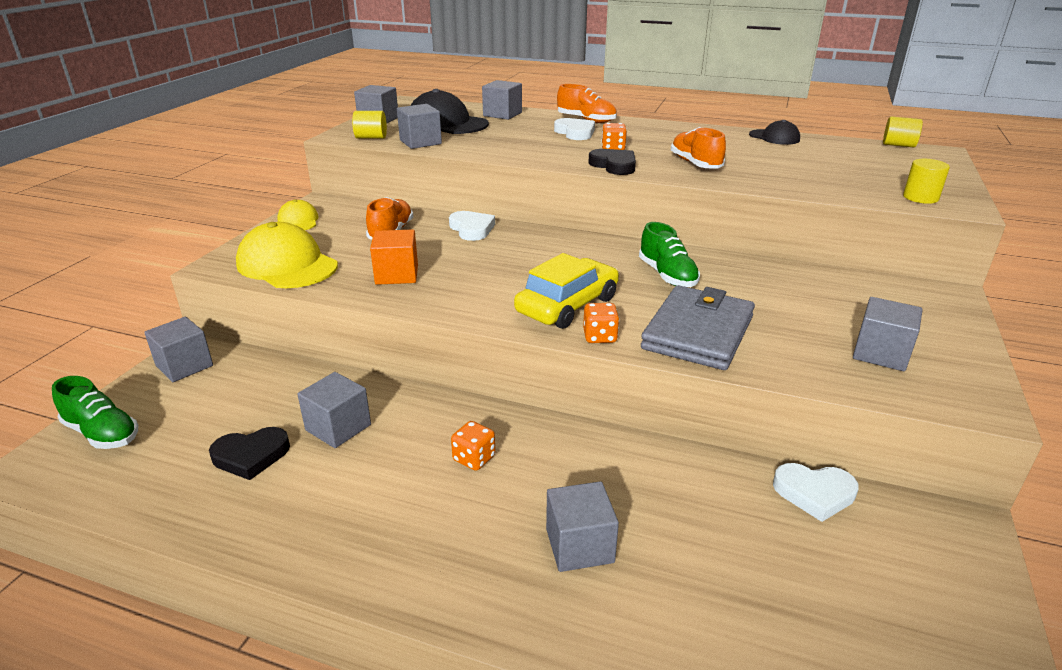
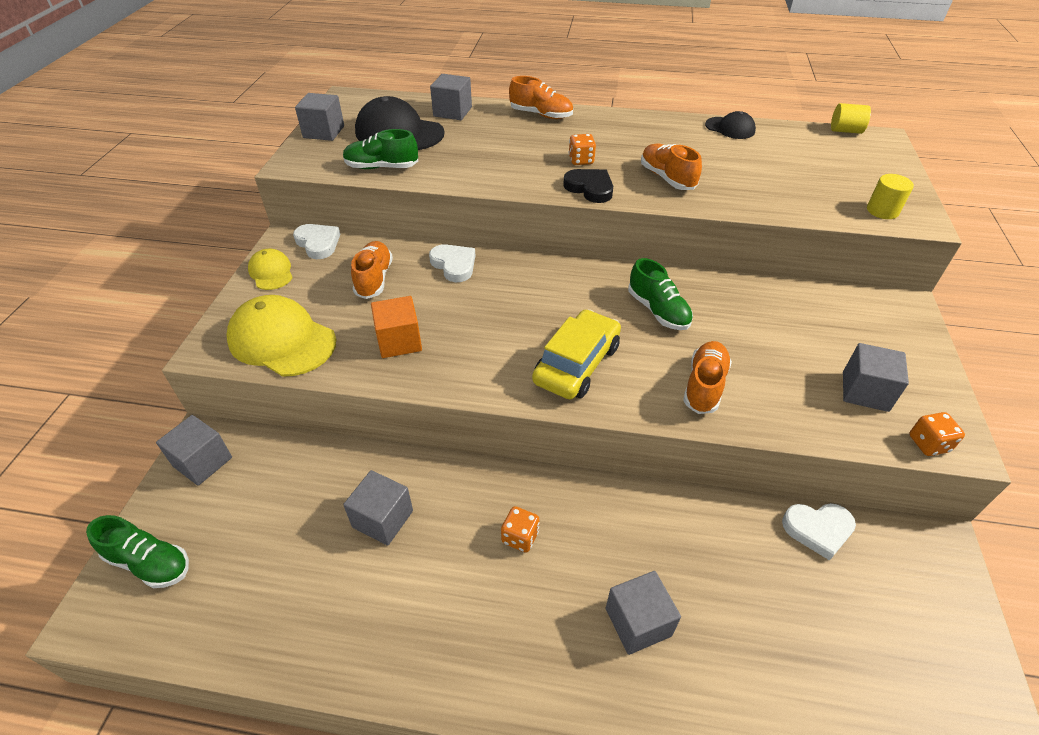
camera: 10 degrees left, 15 degrees up
(251, 456) = (309, 567): black heart -> none
(371, 137) = (326, 164): yellow cylinder -> none
(420, 142) = (382, 167): grey cube -> green shoe
(575, 132) = (536, 137): white heart -> white heart (318, 243)
(600, 337) = (617, 403): orange dice -> orange dice (928, 444)
(698, 333) = (704, 386): grey wallet -> orange shoe

